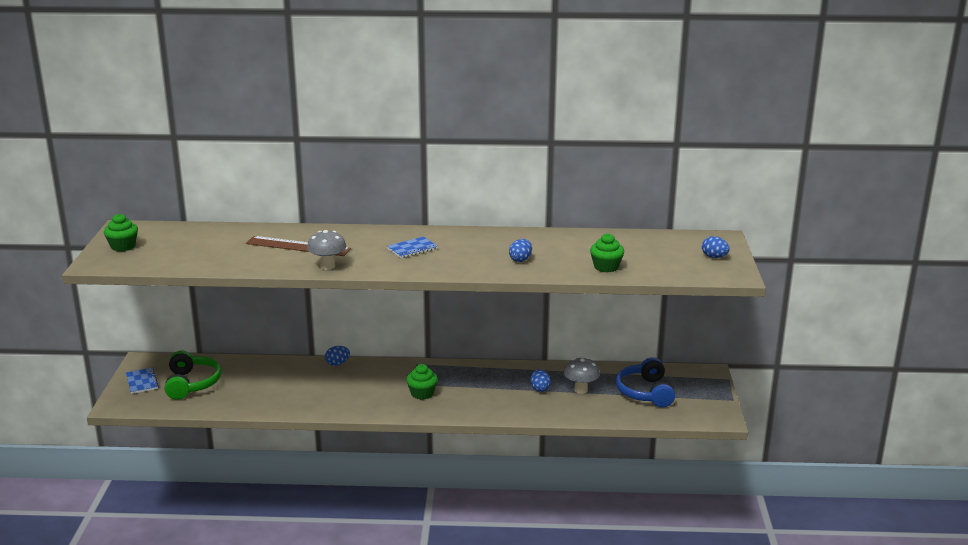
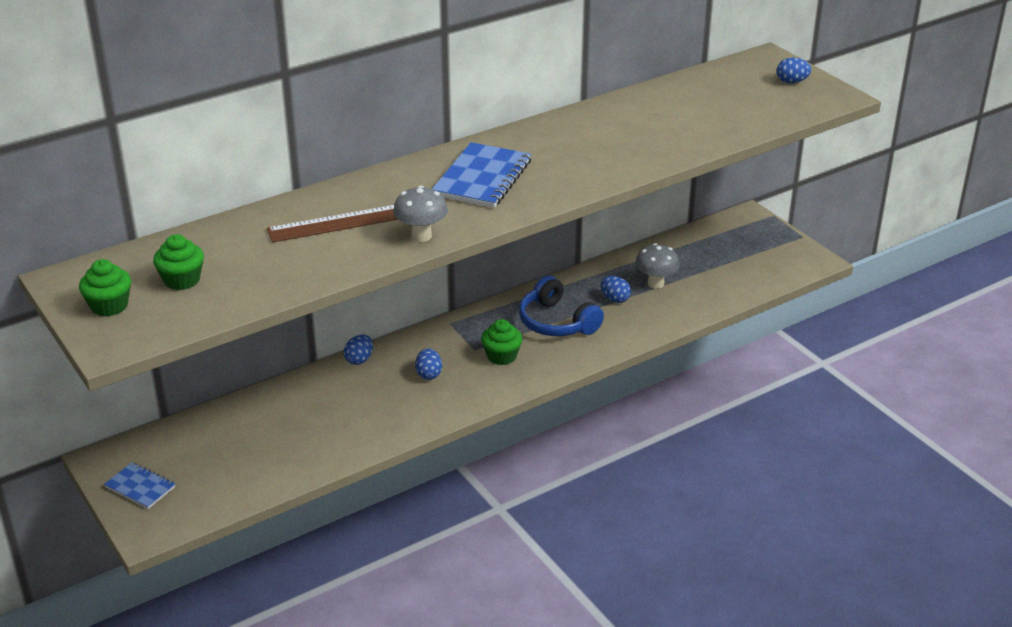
camera: 35 degrees left, 10 degrees up
(191, 384) = (211, 461): green headphones -> none
(412, 249) = (482, 178): blue notebook -> blue notebook, size x1.76
(520, 260) = (617, 151): blue egg -> blue egg (429, 374)
(606, 267) = (712, 129): green cupcake -> green cupcake (182, 280)
(645, 392) = (718, 261): blue headphones -> blue headphones (557, 322)

